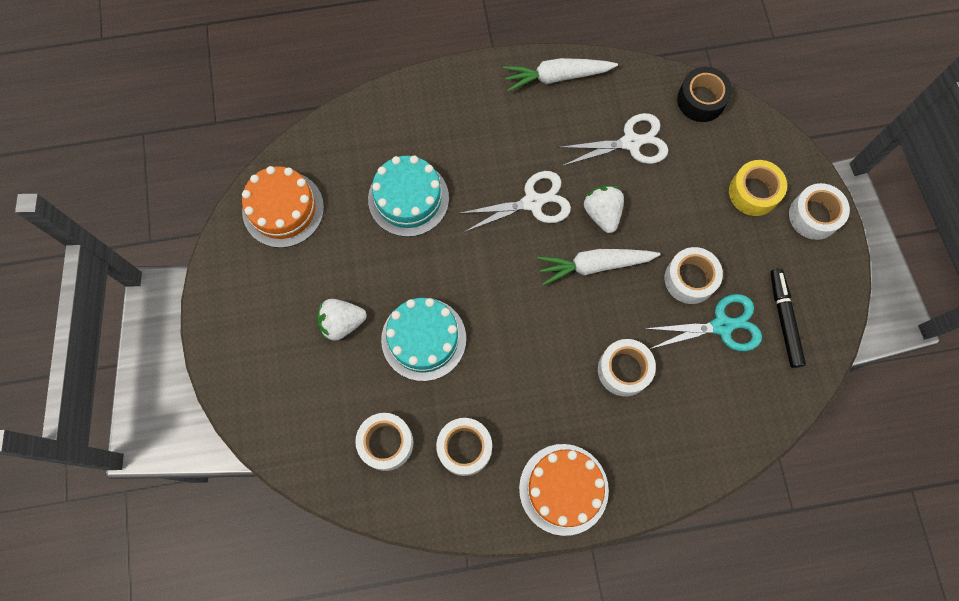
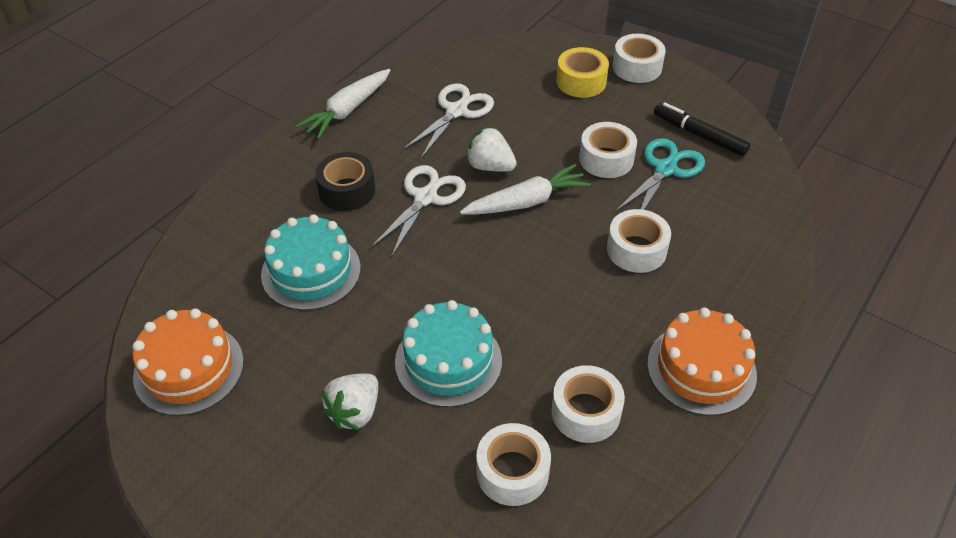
camera: 45 degrees left, 25 degrees down
(594, 265) = (526, 202): white carrot -> white carrot turned 150 degrees counterclockwise
(701, 100) = (476, 56): black tape -> black tape (347, 190)

